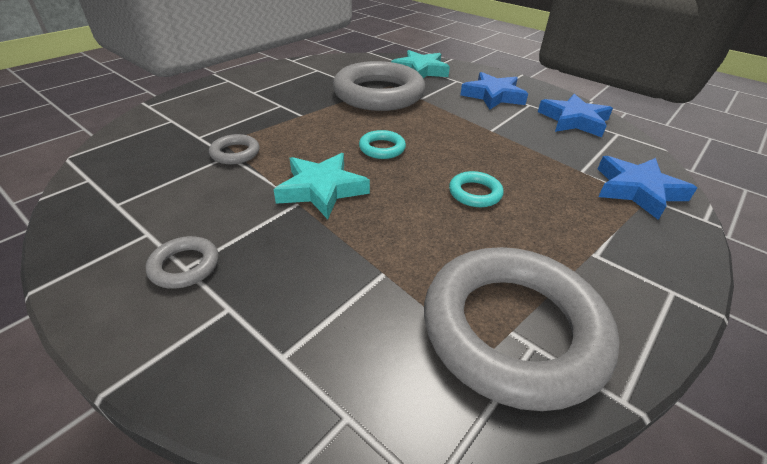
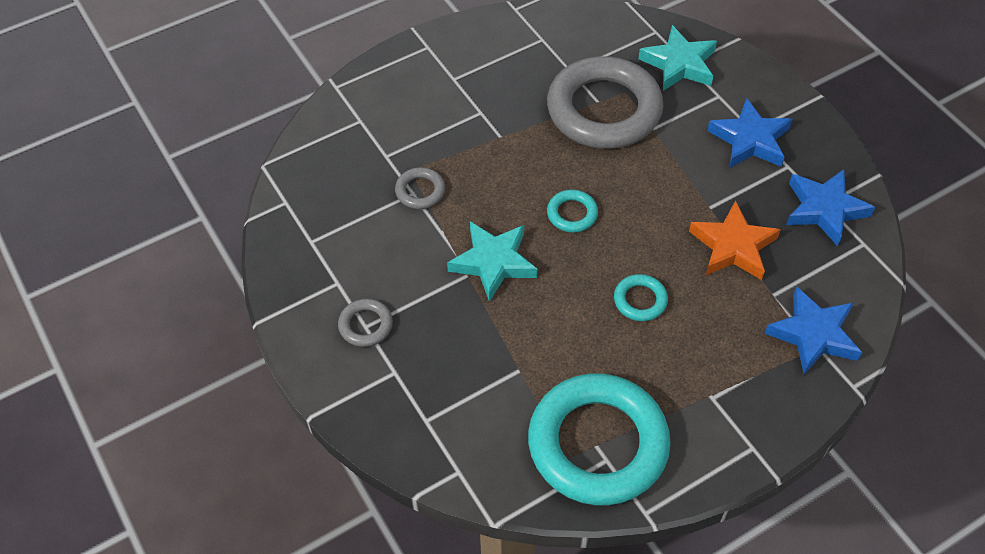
camera: 20 degrees right, 15 degrees up
(512, 329) = (598, 444): grey ring -> turquoise ring
(526, 148) = (733, 246): none -> orange star

